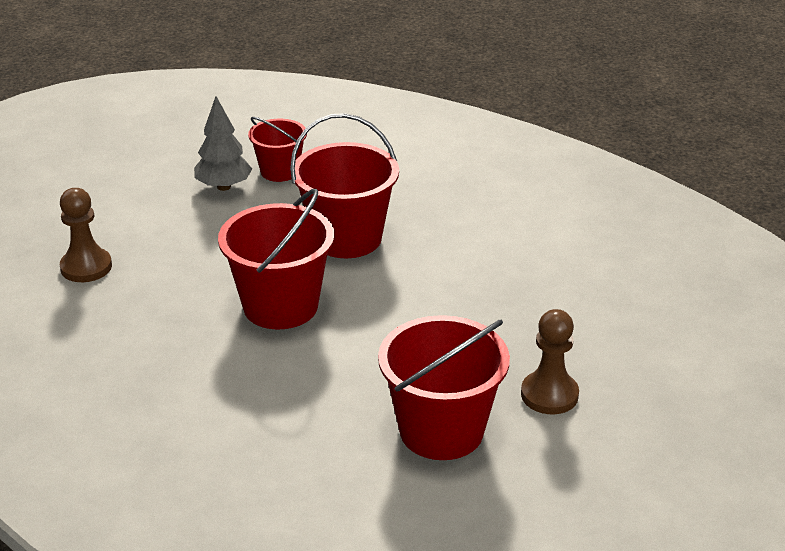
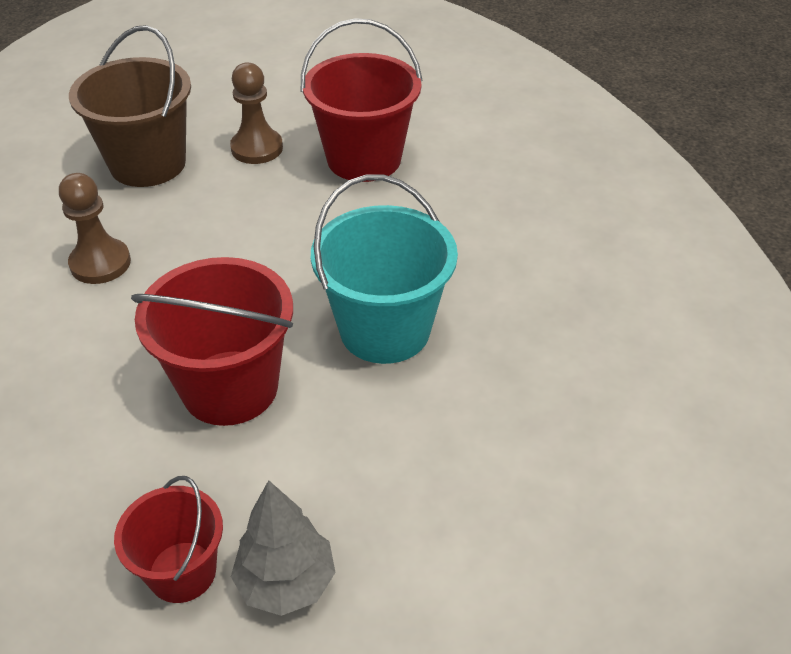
camera: 145 degrees left, 10 degrees up
(86, 267) = (571, 509): brown pawn -> brown pawn (100, 263)
(280, 306) = (384, 330): red bucket -> turquoise bucket
(615, 338) = (148, 164): none -> brown bucket

